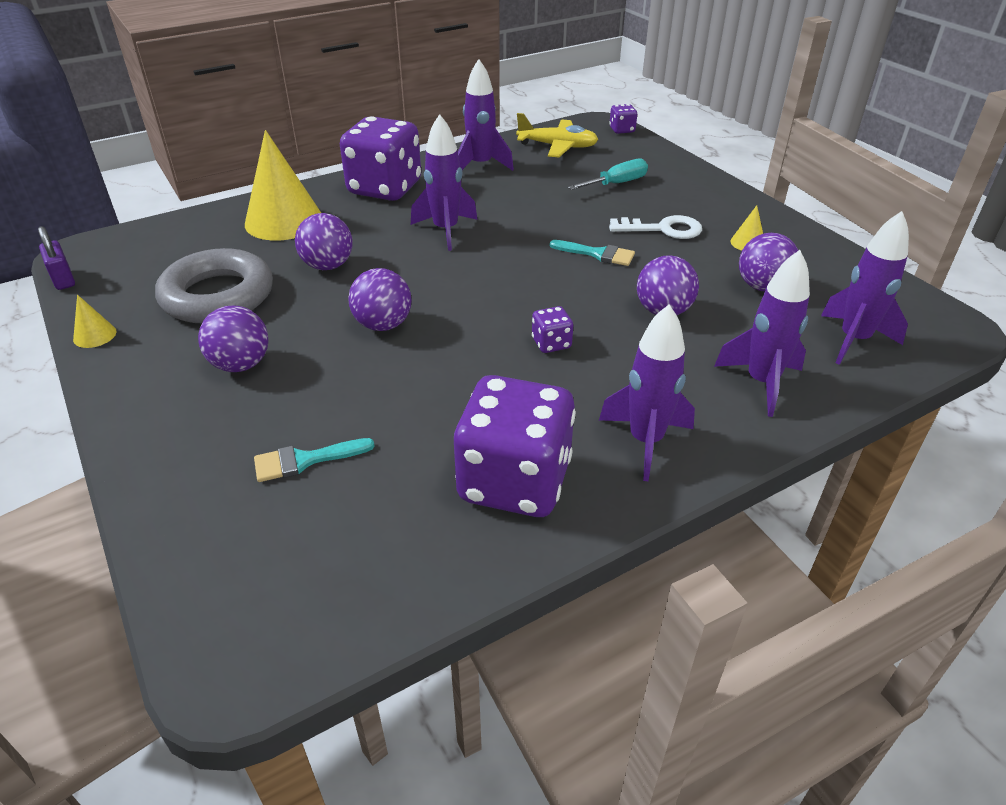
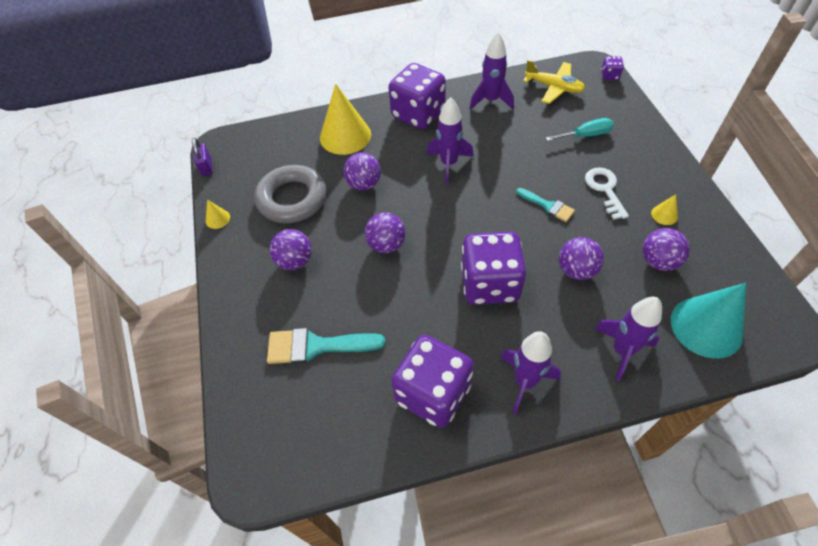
camera: 20 degrees right, 15 degrees up
(305, 460) = (316, 346): turquoise brush -> turquoise brush, size x1.66
(551, 343) = (490, 284): purple dice -> purple dice, size x2.40
(663, 229) = (604, 189): white key -> white key turned 120 degrees counterclockwise
(853, 340) = (706, 327): purple rocket -> turquoise cone

